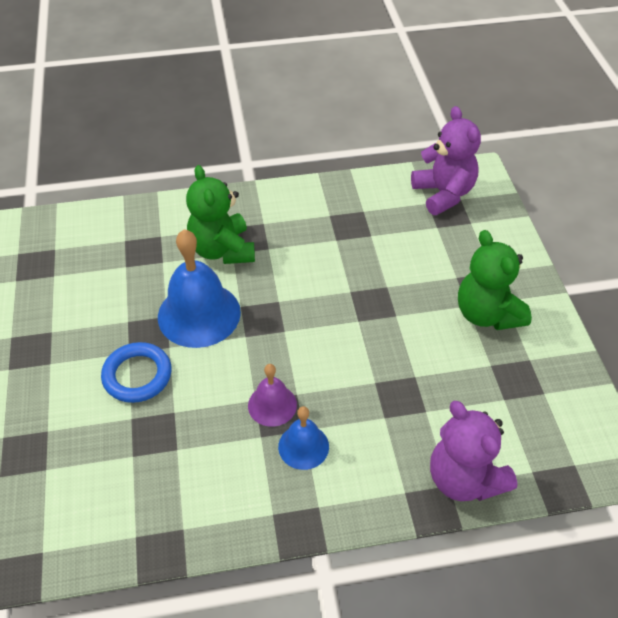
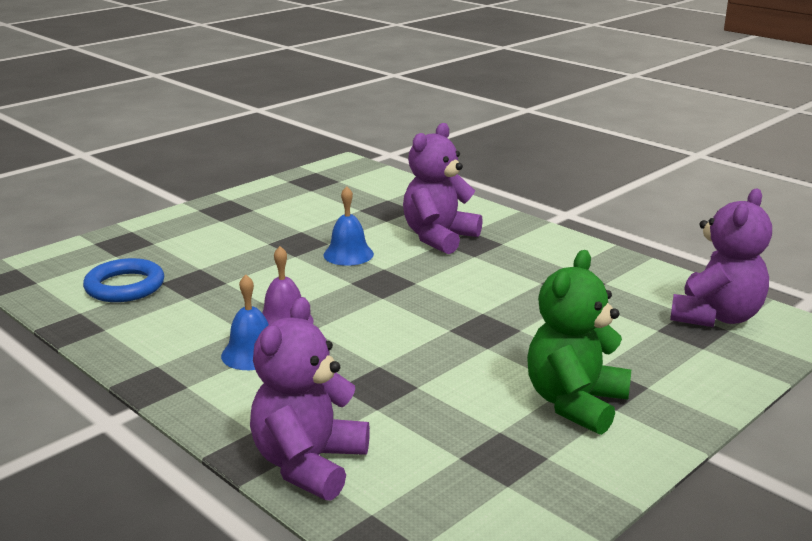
camera: 55 degrees right, 25 degrees down
(137, 375) = (247, 254): blue ring -> blue ring (125, 286)
(199, 314) = (348, 254): blue bell -> blue bell, size x0.54
(222, 250) = (439, 238): green teddy bear -> purple teddy bear

